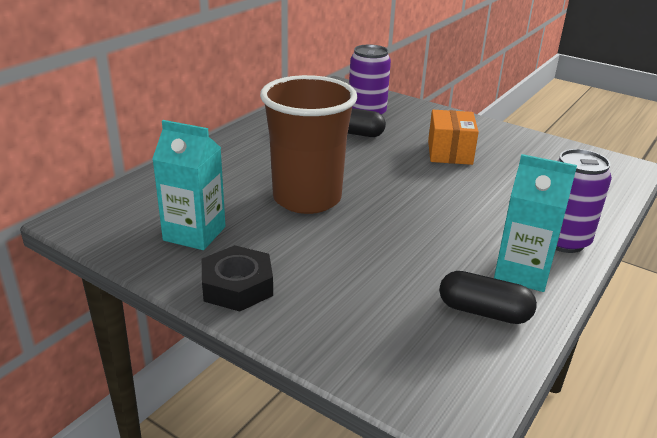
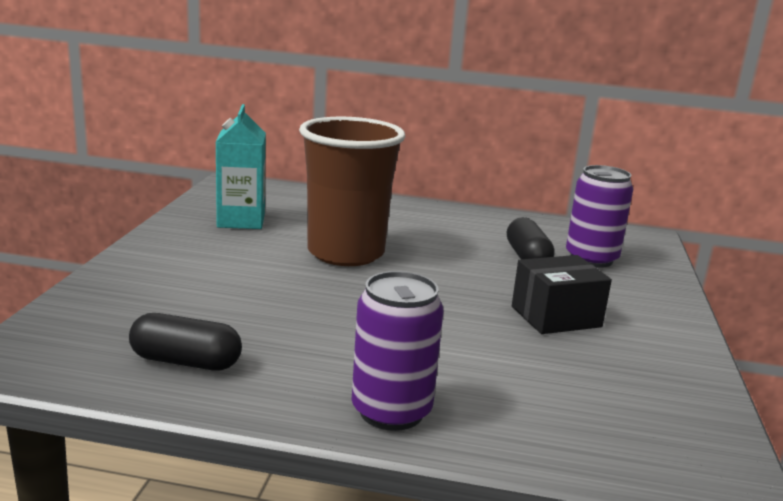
camera: 65 degrees right, 10 degrees down
(237, 286) = (170, 246): black nut -> none
(449, 152) = (556, 316): orange box -> black box
(484, 312) = (186, 362): black capsule -> black capsule turned 75 degrees counterclockwise
(522, 272) = (285, 382): turquoise carton -> none

